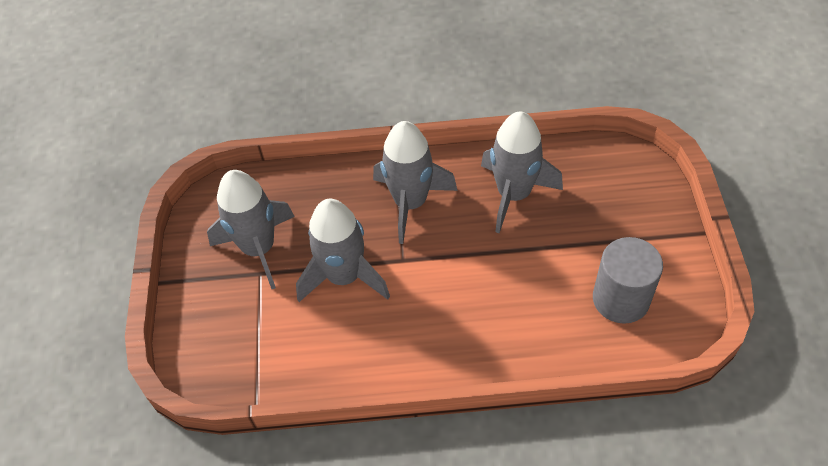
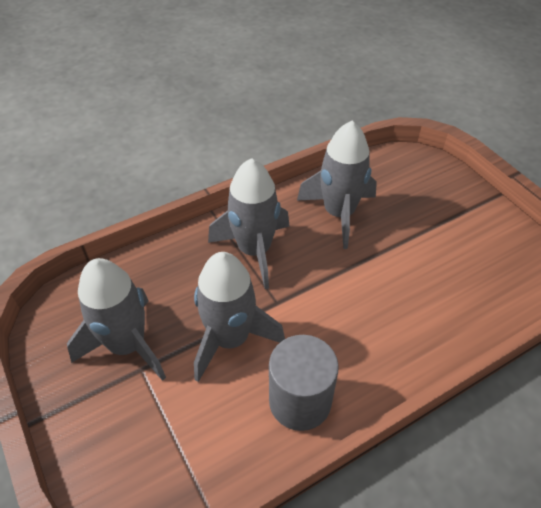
camera: 30 degrees left, 5 degrees down
(620, 299) = (479, 266): grey cylinder -> grey cylinder (300, 401)

